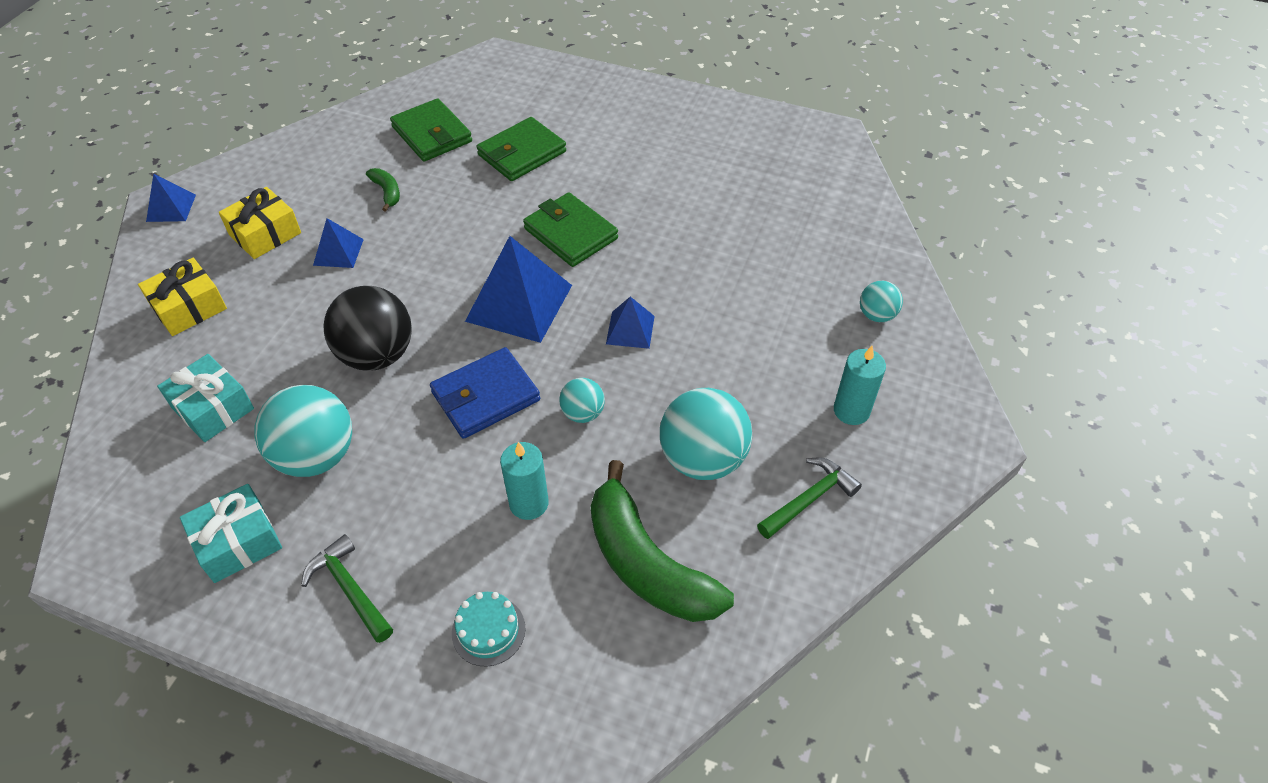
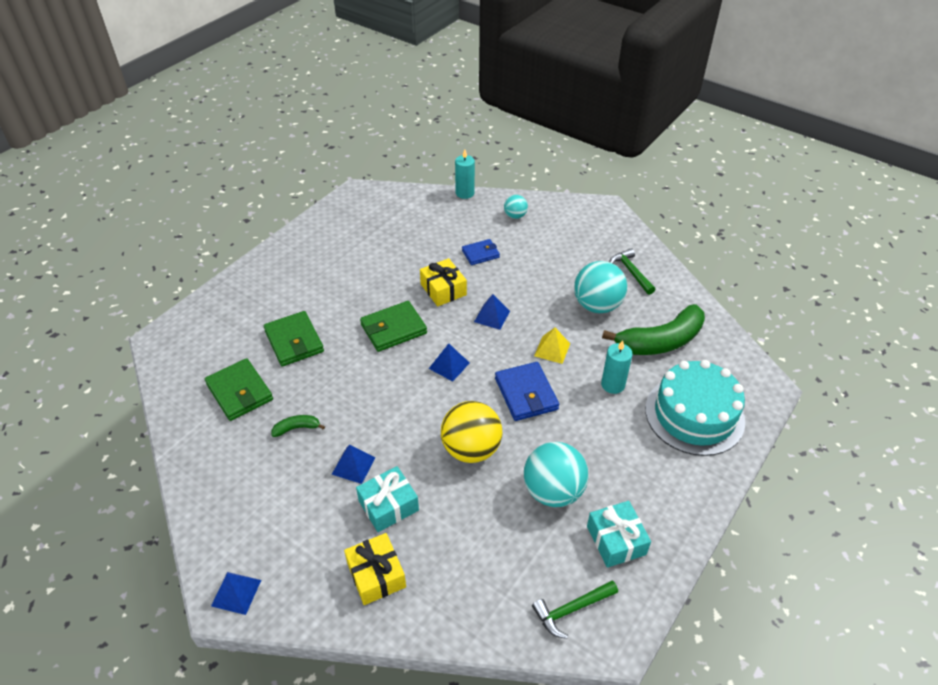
camera: 75 degrees left, 5 degrees down
(213, 408) = (492, 556): turquoise gift -> turquoise gift (388, 505)
(265, 234) = (308, 516): yellow gift -> yellow gift (443, 289)
(349, 589) = (660, 479): green hammer -> green hammer (571, 610)
(377, 355) = (471, 449): black ball -> yellow ball
(432, 134) = (239, 392): green wallet -> green wallet turned 75 degrees clockwise
(488, 630) = (694, 414): turquoise cake -> turquoise cake, size x2.32
(519, 303) = (449, 365): blue pyramid -> blue pyramid, size x0.52
(583, 413) = (552, 349): turquoise ball -> yellow pyramid
(762, 291) = (480, 254): none -> blue wallet
(851, 410) = (578, 242): turquoise candle -> turquoise candle (465, 193)

